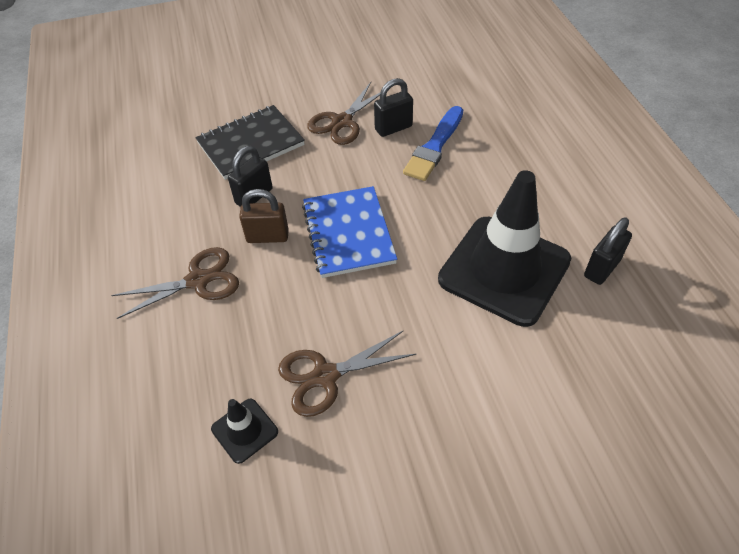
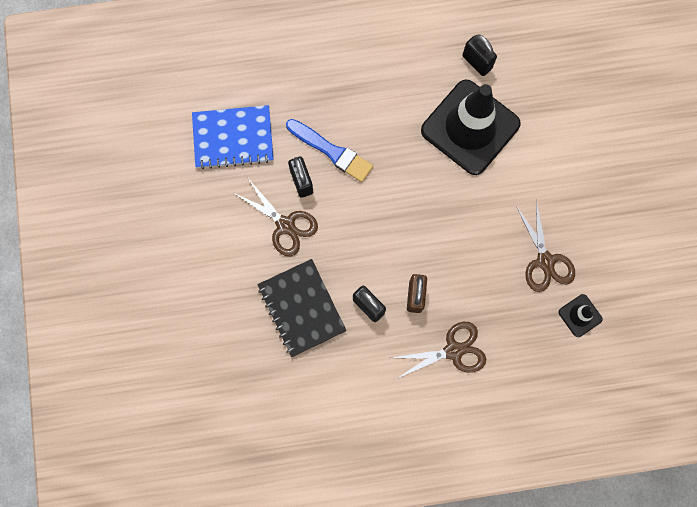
camera: 85 degrees left, 25 degrees up
(198, 280) = (453, 351): brown scissors -> brown scissors turned 90 degrees clockwise
(348, 233) = (420, 233): blue notebook -> blue notebook (233, 138)

